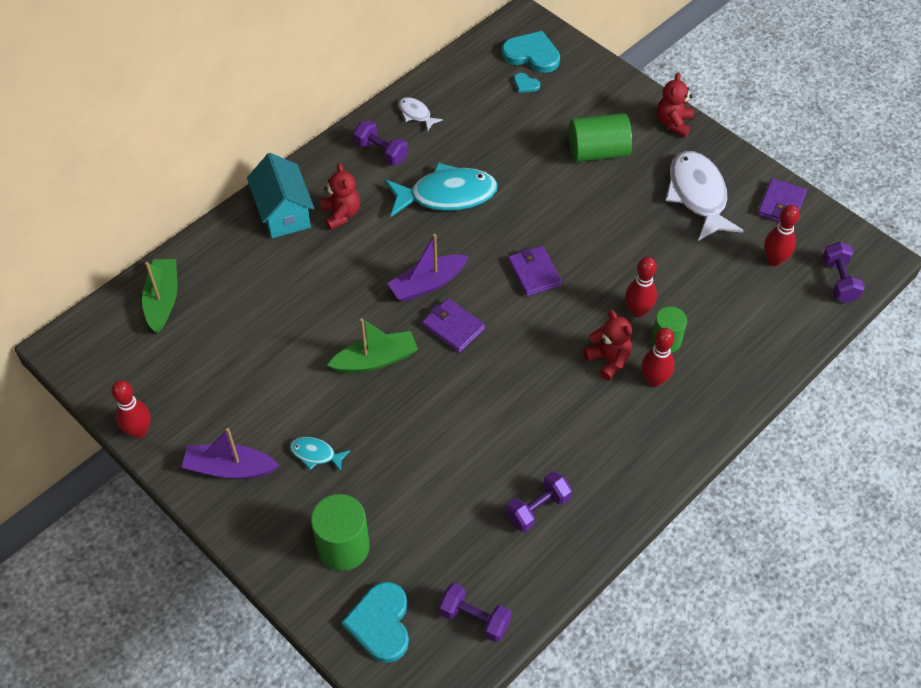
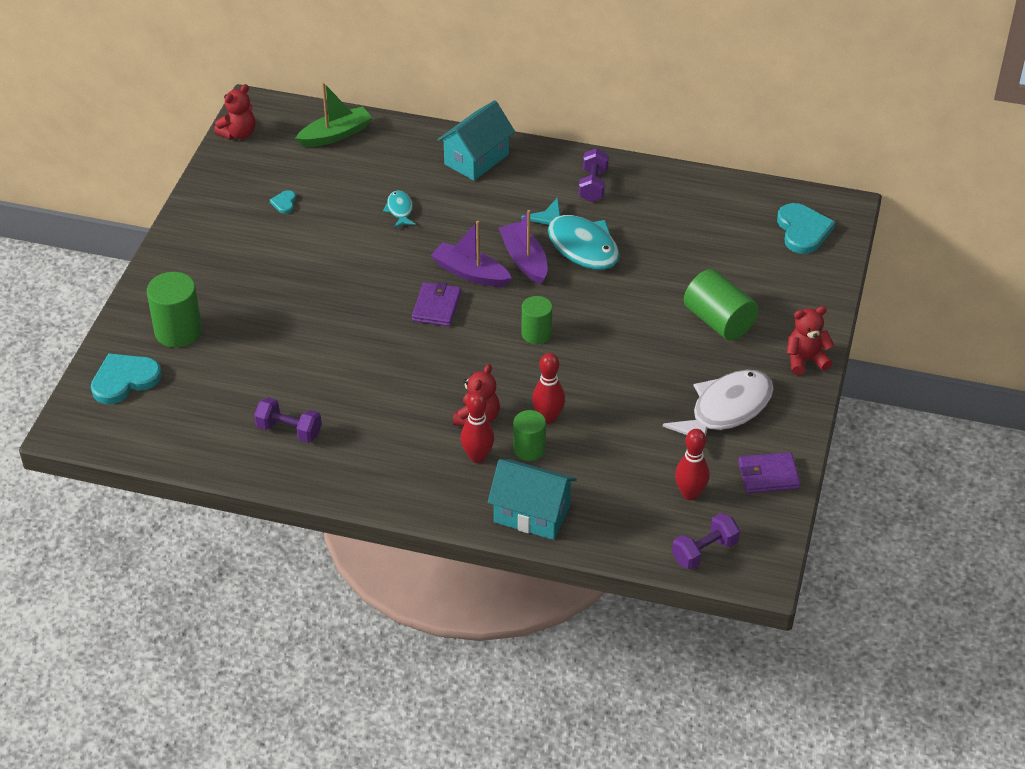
camera: 60 degrees right, 10 degrees down
(139, 431) = (207, 179): red bowling pin -> none
(230, 468) = (207, 240): purple boat -> purple boat (524, 260)
(316, 454) = (252, 280): turquoise fish -> turquoise fish (400, 210)
(341, 214) = (503, 191): red teddy bear -> red teddy bear (238, 134)
(376, 360) = (367, 275): green boat -> none
(416, 114) = (657, 188): white fish -> none
(474, 619) = (161, 432): purple dumbbell -> none
(525, 84) = (760, 241): turquoise heart -> turquoise heart (284, 203)
(534, 273) = (536, 334): purple wallet -> green cylinder
(740, 372) = (532, 514): none -> turquoise house

